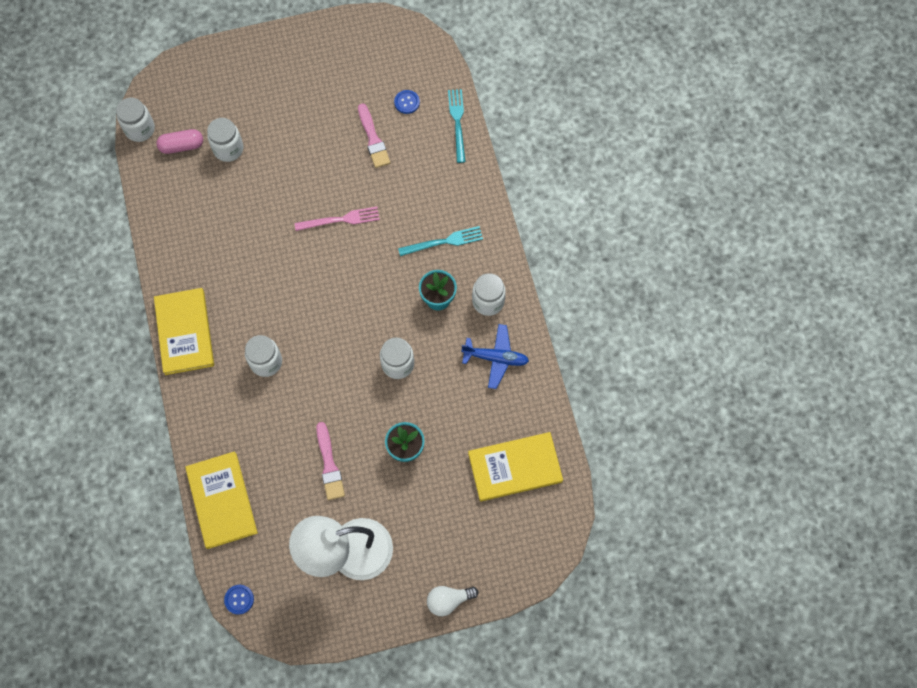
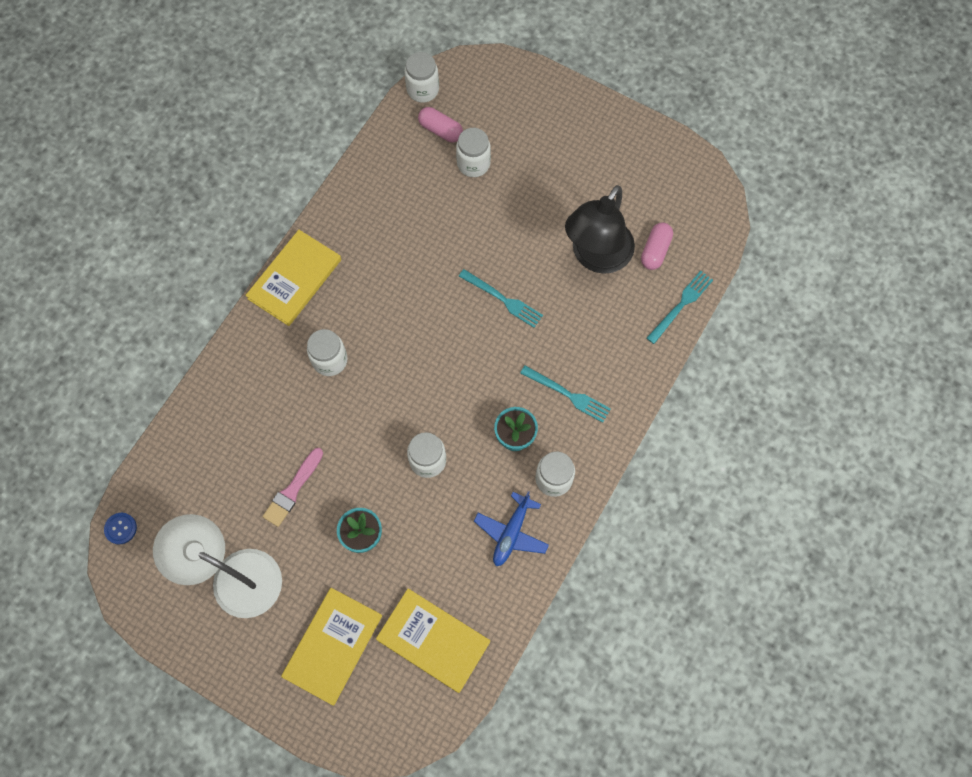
camera: 45 degrees right, 0 degrees up
(221, 500) = (187, 438): yellow book -> yellow book (332, 646)
(340, 220) = (503, 299): pink fork -> turquoise fork
(373, 139) = (596, 257): pink brush -> black lamp
(407, 102) = (655, 251): blue button -> pink capsule
(448, 600) = (269, 695): white light bulb -> none
(495, 358) = (511, 533): blue plane -> blue plane turned 60 degrees clockwise

